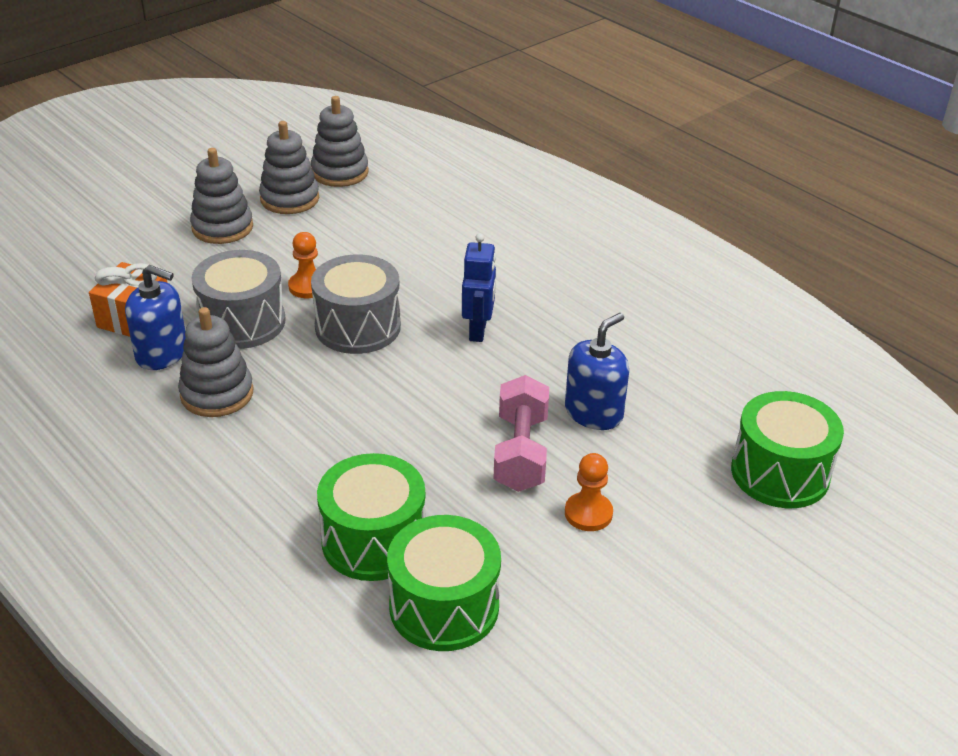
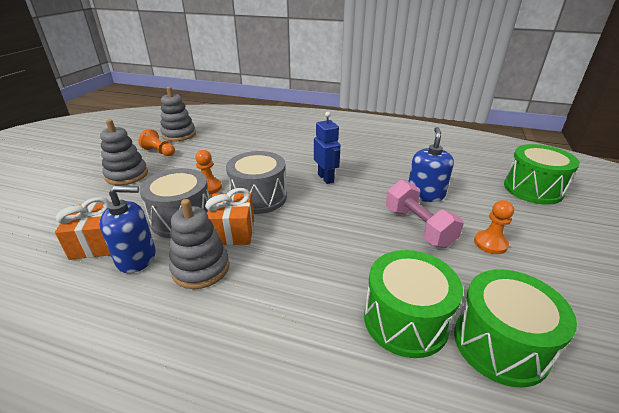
camera: 30 degrees left, 5 degrees down
(286, 363) = (233, 231): none -> orange gift
(289, 199) = (159, 152): grey stacking toy -> orange pawn

